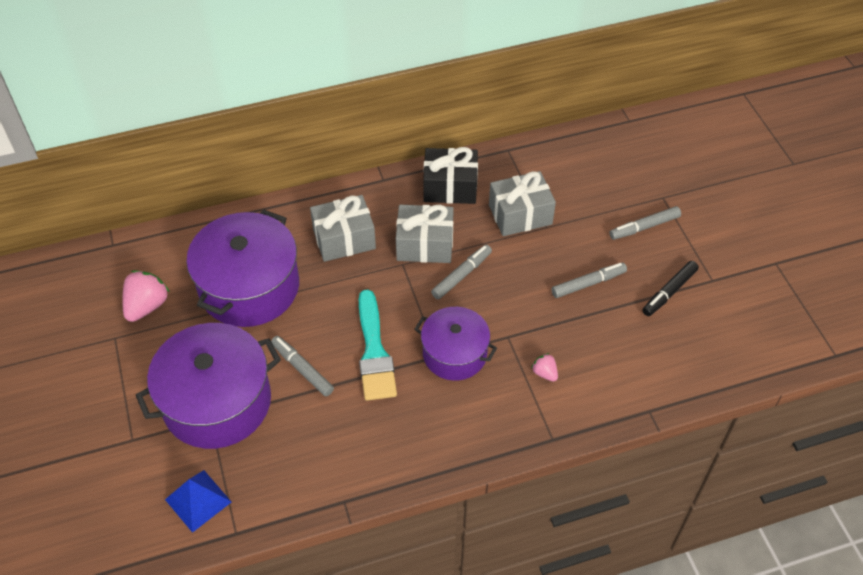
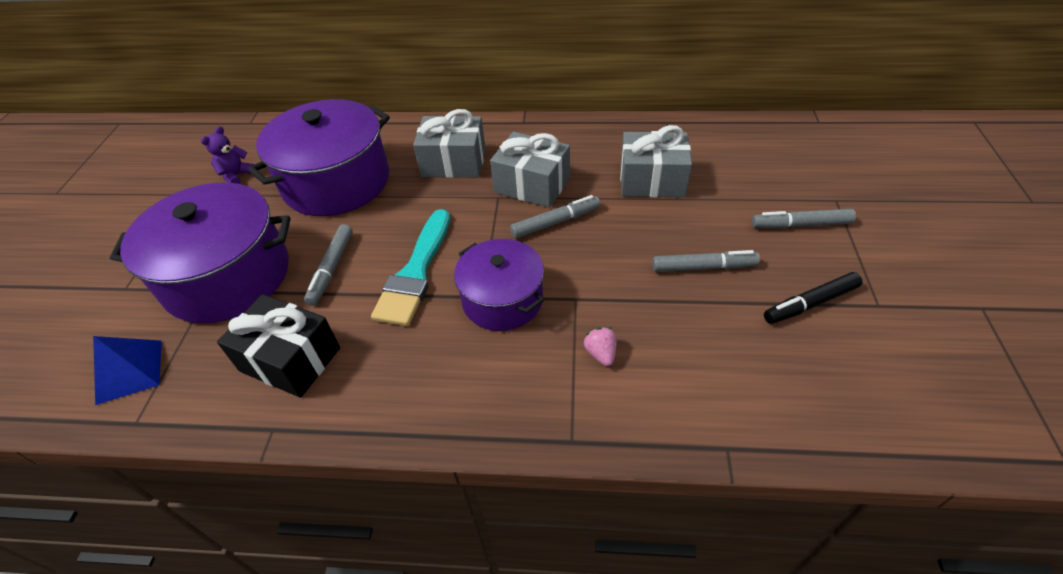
camera: 25 degrees right, 5 degrees down
(147, 306) = (236, 175): pink strawberry -> purple teddy bear
(302, 369) = (331, 269): grey marker -> grey marker turned 150 degrees counterclockwise
(450, 187) = (588, 141): black gift -> black gift (290, 359)

